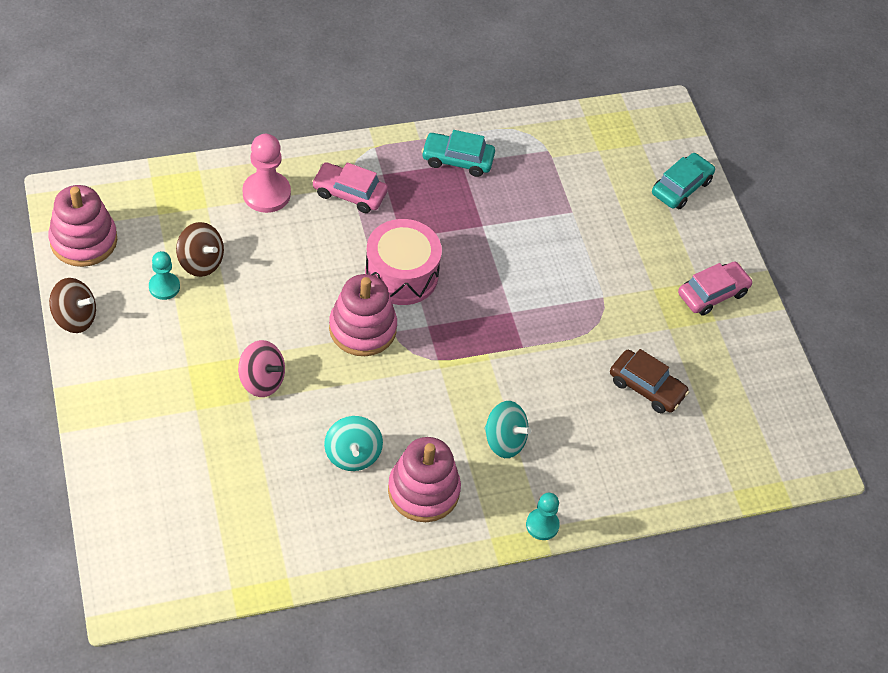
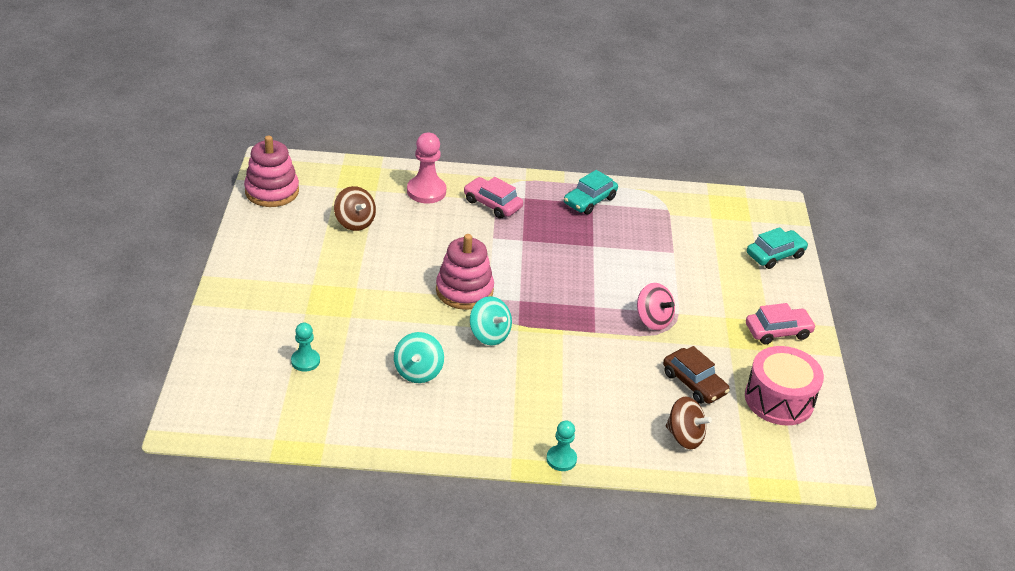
camera: 20 degrees right, 15 degrees down
(75, 318) = (241, 236): brown spinning top -> brown spinning top (684, 436)
(164, 287) = (319, 231): turquoise pawn -> turquoise pawn (305, 361)
(262, 380) = (367, 306): pink spinning top -> pink spinning top (653, 320)
(401, 275) = (512, 263): pink drum -> pink drum (779, 399)
(423, 490) = (467, 410): pink stacking toy -> none
(457, 160) = (589, 201): turquoise car -> turquoise car turned 75 degrees counterclockwise
(504, 440) = (552, 392): turquoise spinning top -> turquoise spinning top (489, 335)

